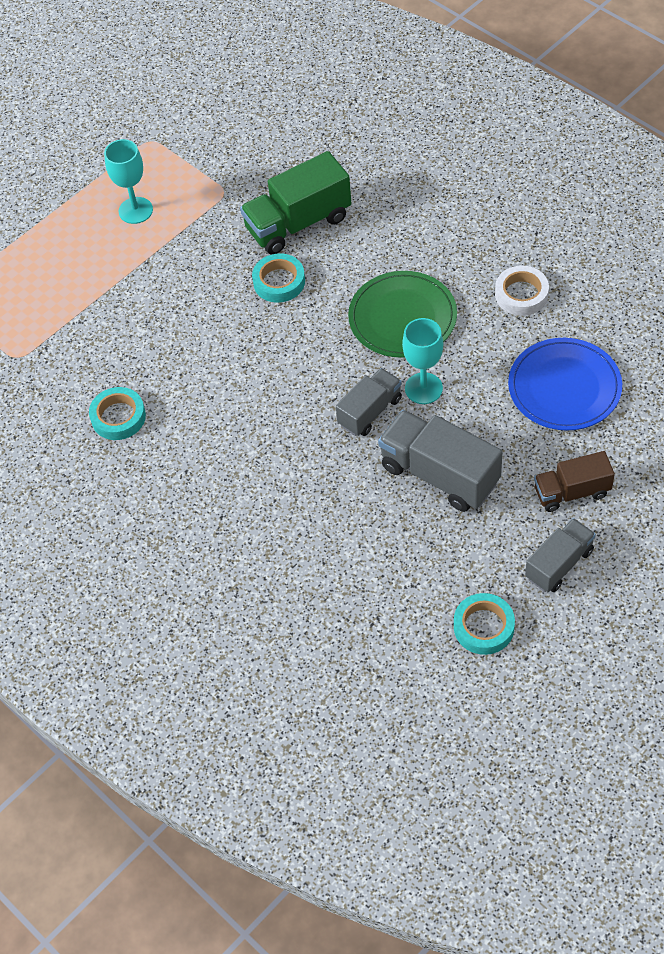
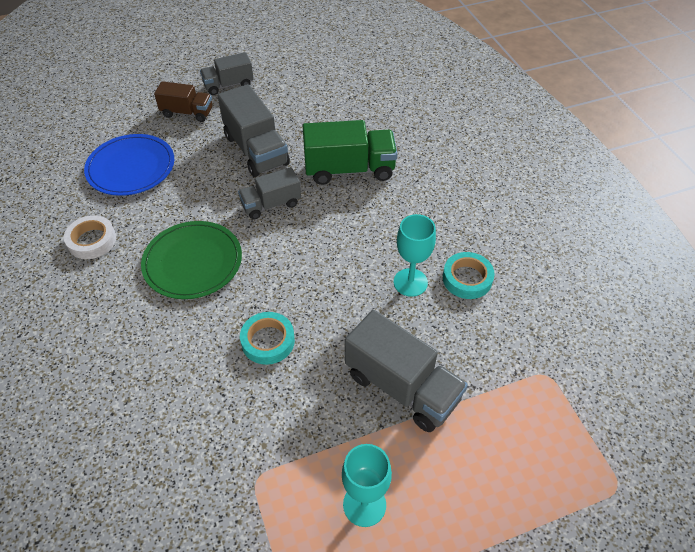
camera: 160 degrees left, 5 degrees down
(142, 296) = (402, 387): none -> grey truck
(298, 223) = (209, 397): green truck -> green truck (349, 170)
(423, 388) = (222, 204): turquoise goblet -> turquoise goblet (410, 282)
(483, 627) = (294, 75): turquoise tape -> none

